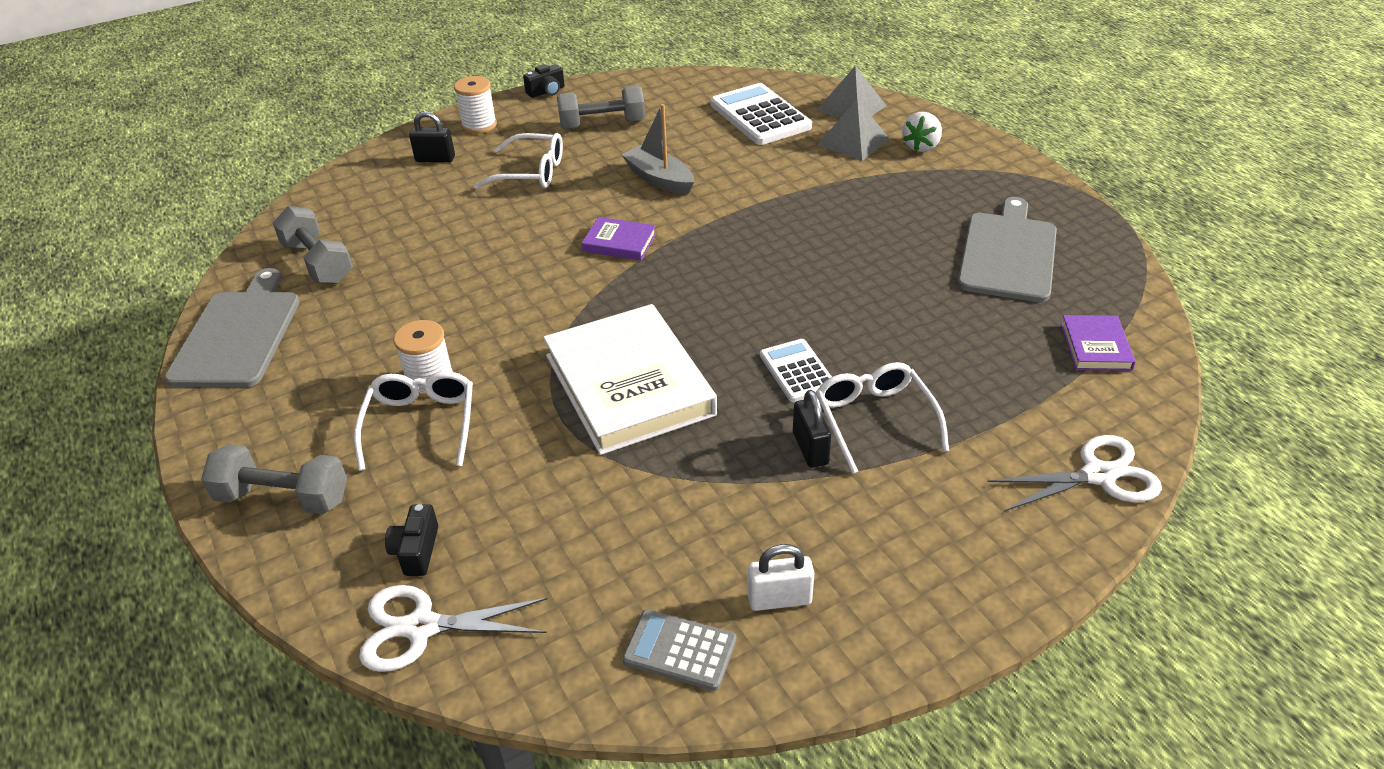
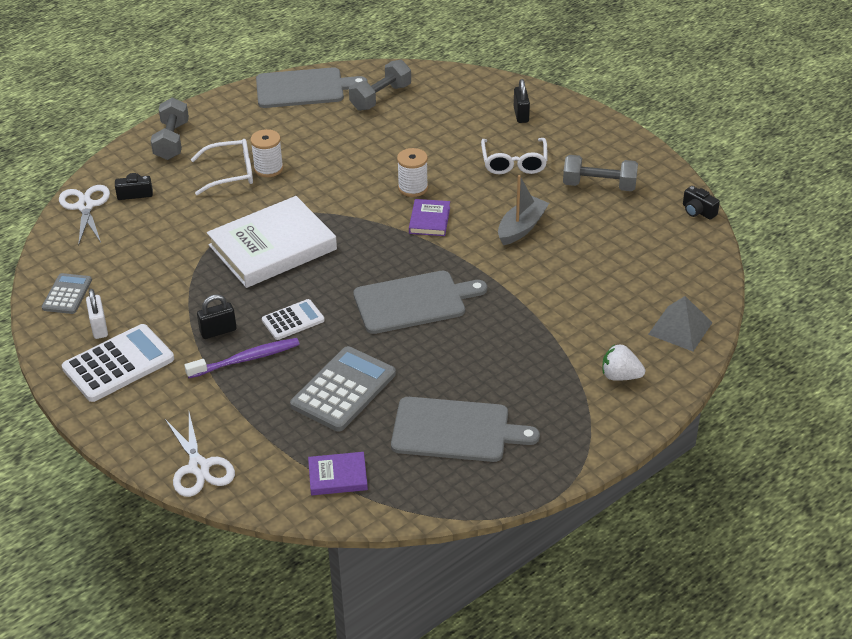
camera: 80 degrees right, 0 degrees up
(479, 125) = (577, 124): white spool -> white spool (413, 188)
(546, 91) = (645, 147): black camera -> black camera (698, 211)
(602, 124) = (599, 186): grey dumbbell -> grey dumbbell turned 60 degrees counterclockwise
(760, 116) = (644, 272): white calculator -> white calculator (118, 364)
(778, 266) = (414, 302): none -> grey cutting board
(853, 141) = (615, 332): grey pyramid -> none
(875, 420) = (246, 359): white glasses -> purple toothbrush
(939, 333) = (343, 390): none -> grey calculator

